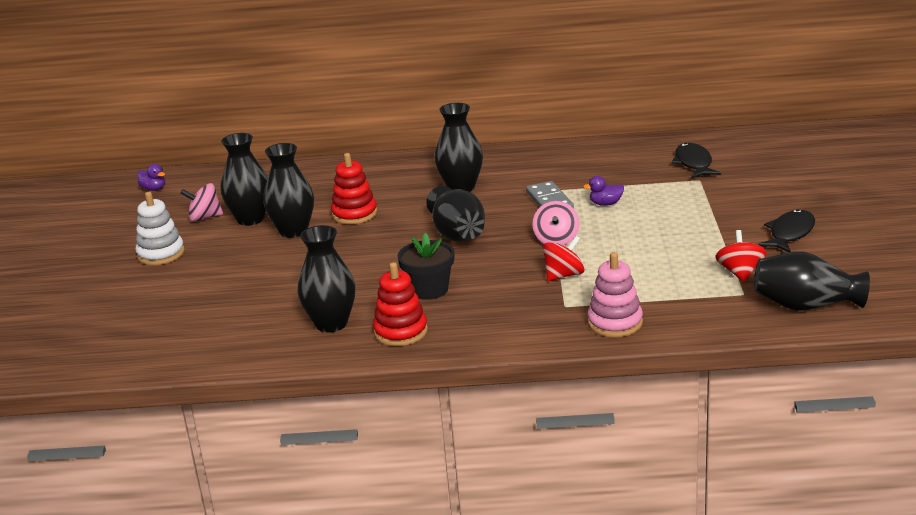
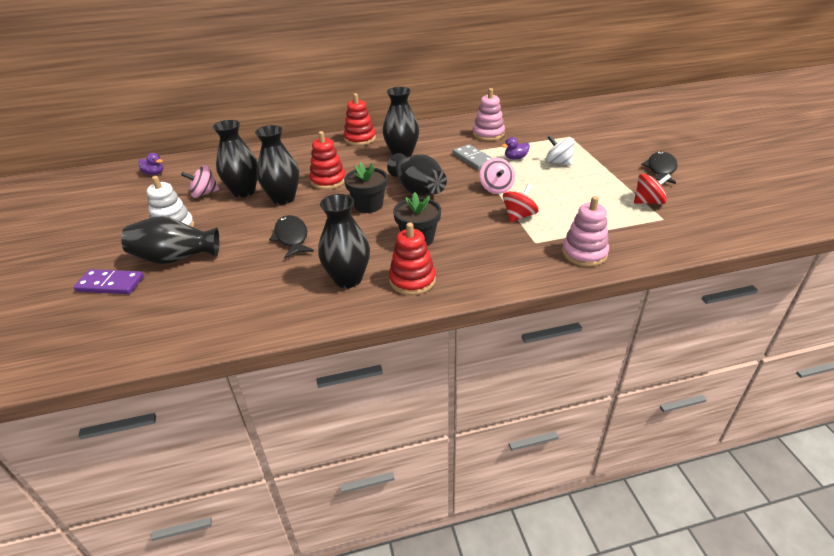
camera: 15 degrees left, 10 degrees up
(83, 305) = (110, 284): none -> purple domino
(390, 247) = (368, 205): none -> black flower pot
(417, 163) = (360, 139): none -> red stacking toy
(589, 169) = (488, 134): none -> pink stacking toy
(658, 214) = (558, 162): none -> white spinning top
(693, 163) = (558, 125): black fish -> black fish (291, 237)
(740, 272) = (648, 202): red spinning top -> red spinning top turned 90 degrees clockwise
(805, 306) = (715, 224): black vase -> black vase (176, 258)

